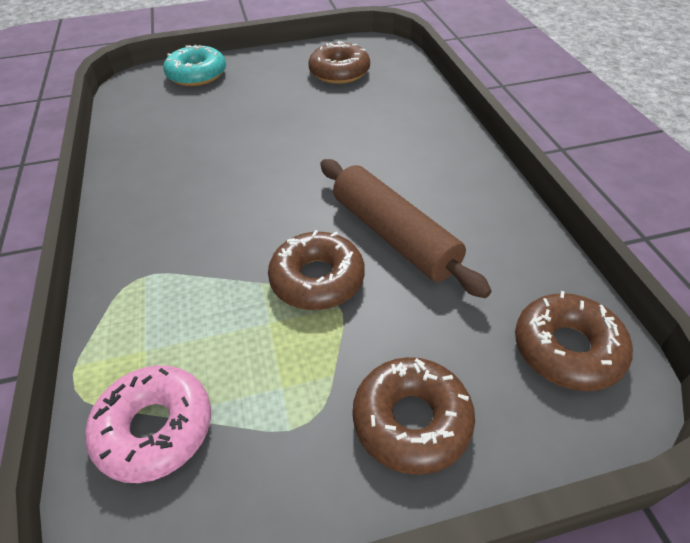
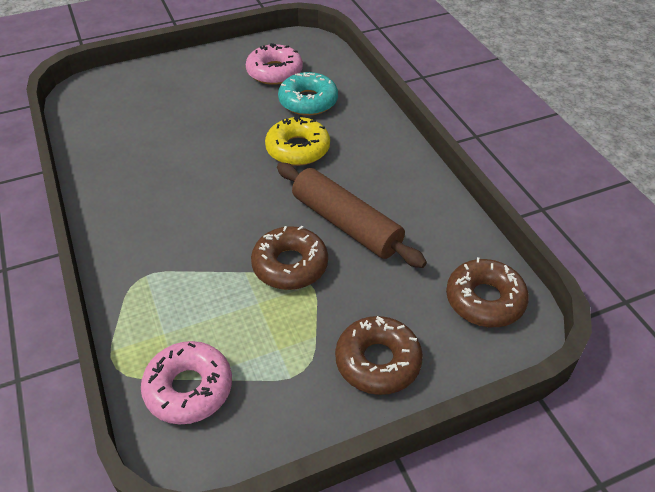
camera: 10 degrees left, 0 degrees up
(197, 74) = (139, 81): turquoise donut -> turquoise donut (308, 101)
(339, 72) = (274, 72): brown donut -> pink donut
(350, 149) = (298, 149): none -> yellow donut

